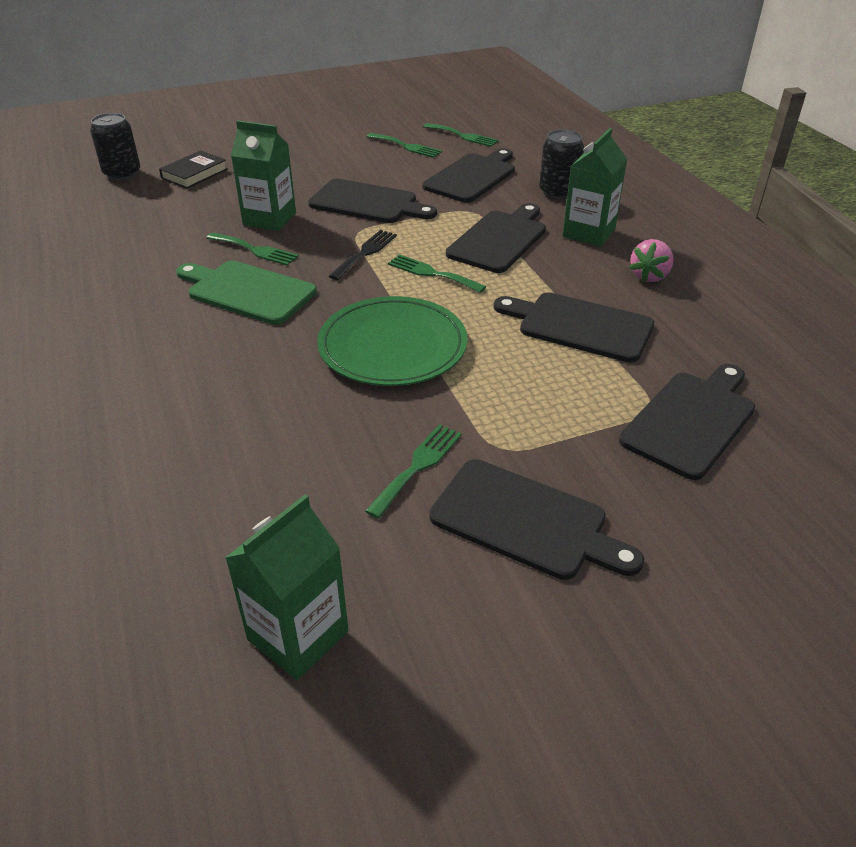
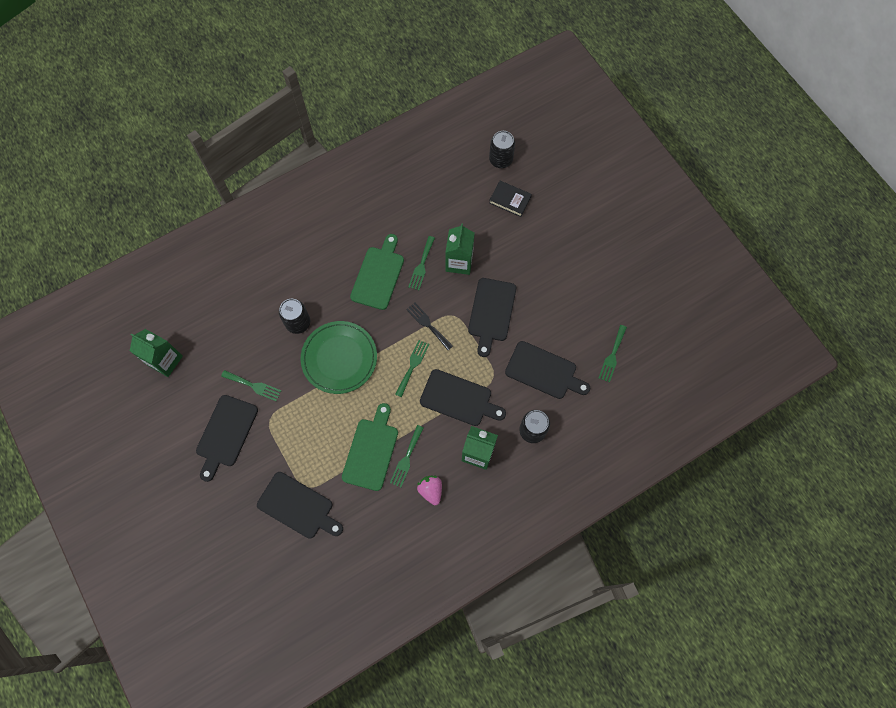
camera: 80 degrees right, 30 degrees up
(296, 391) = (298, 323): none -> black can
(365, 253) = (428, 325): black fork -> black fork turned 150 degrees counterclockwise
(405, 146) = (584, 319): green fork -> green fork (406, 458)
(579, 326) = (371, 451): black cutting board -> green cutting board
(649, 276) = (431, 490): pink strawberry -> pink strawberry turned 45 degrees clockwise

